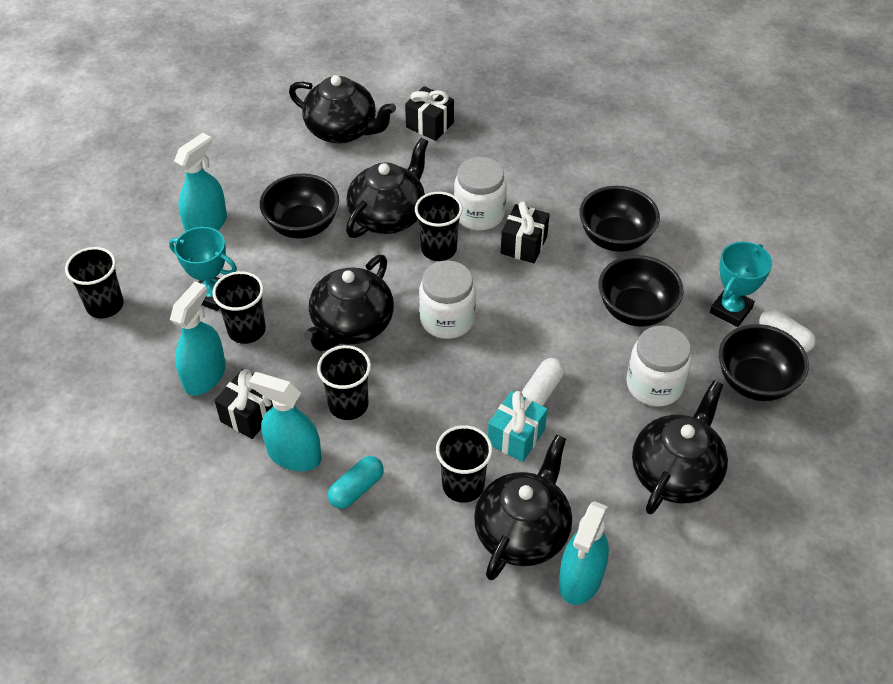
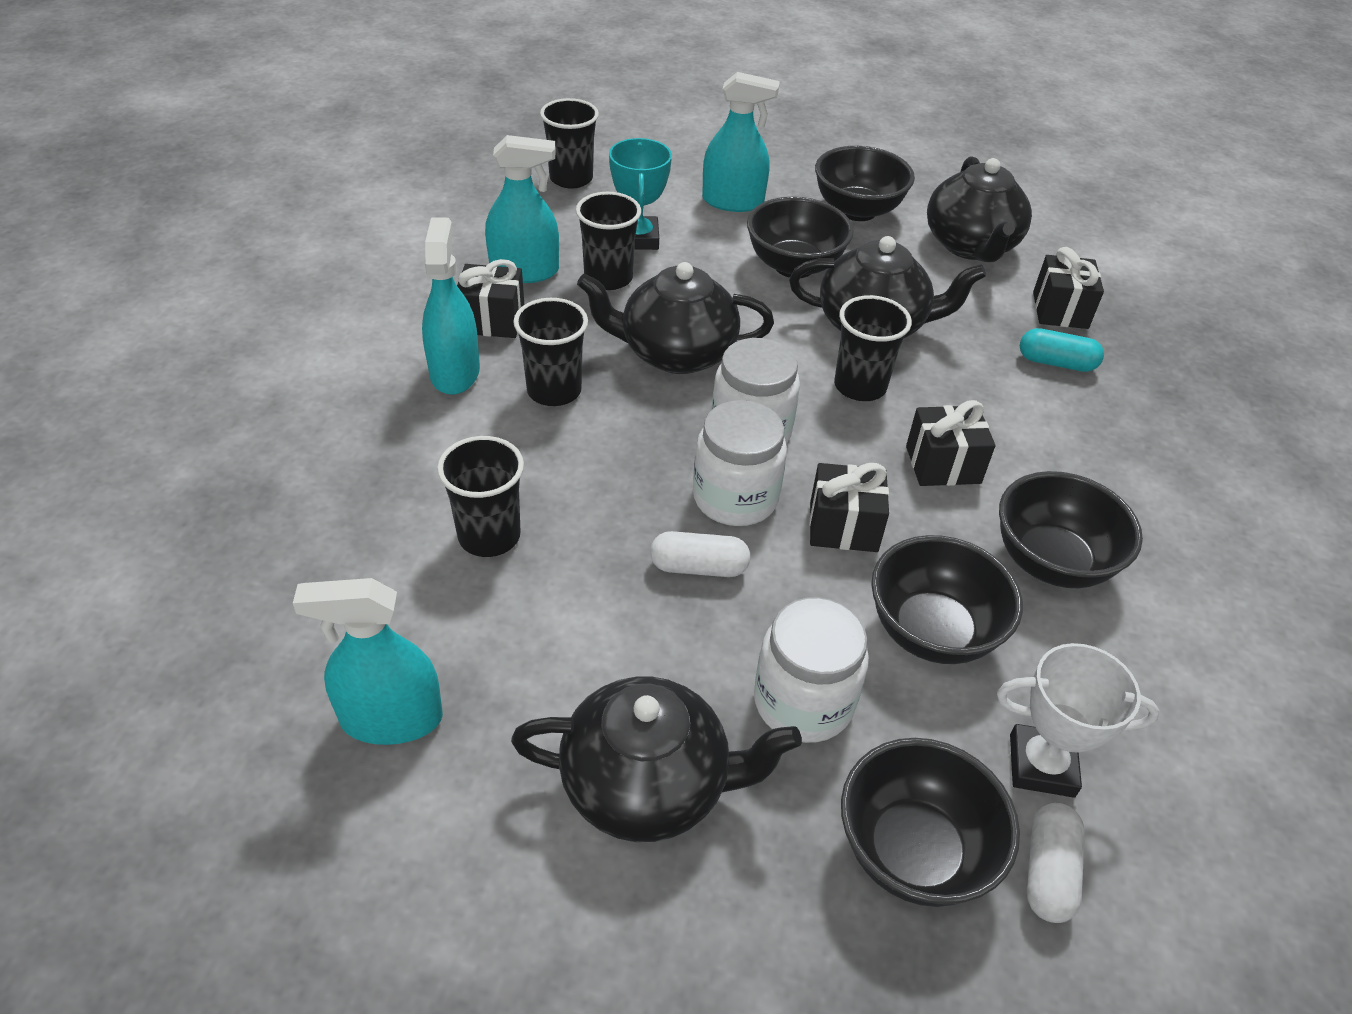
camera: 60 degrees right, 5 degrees down
(265, 165) = (857, 210): none -> black bowl
(356, 489) = (433, 439): turquoise capsule -> turquoise capsule (1056, 363)
(479, 214) = (955, 404): white jar -> white jar (735, 498)
(516, 437) = (601, 565): turquoise gift -> none
(522, 532) = (443, 624): black teapot -> none
(546, 311) = (843, 526): none -> black gift
(731, 310) = (1041, 765): turquoise trophy -> white trophy

